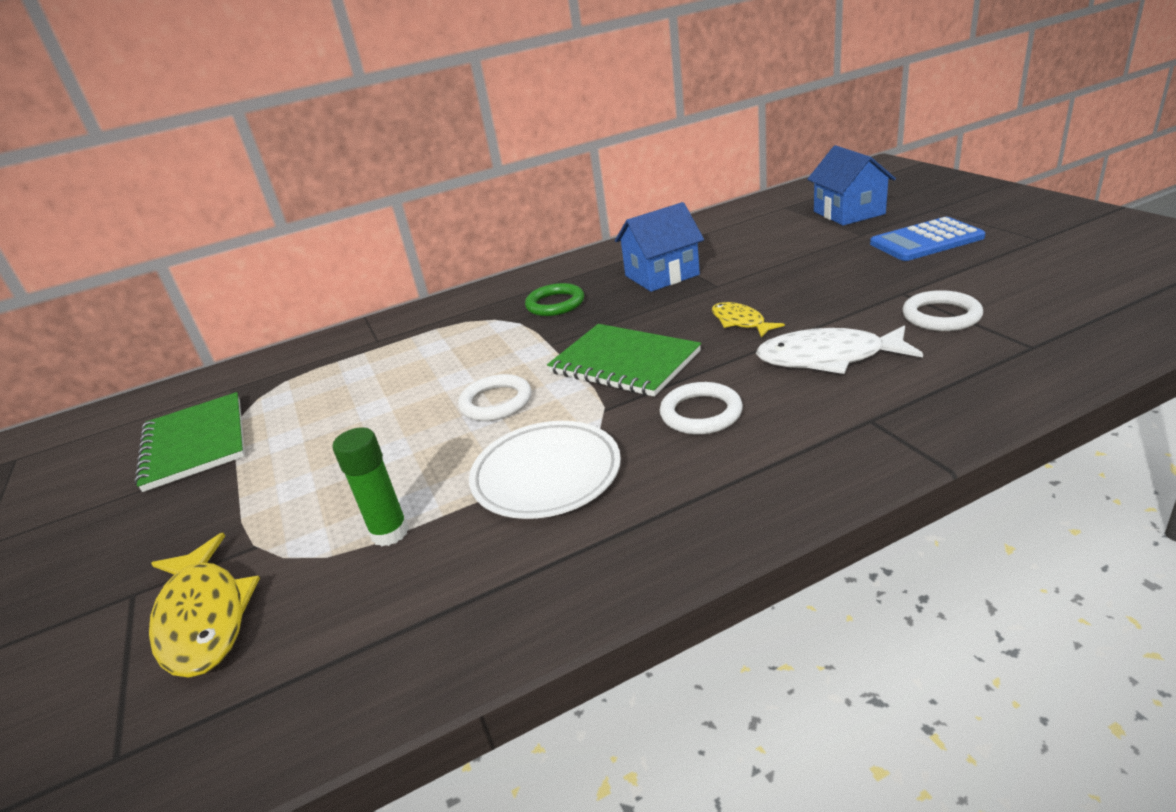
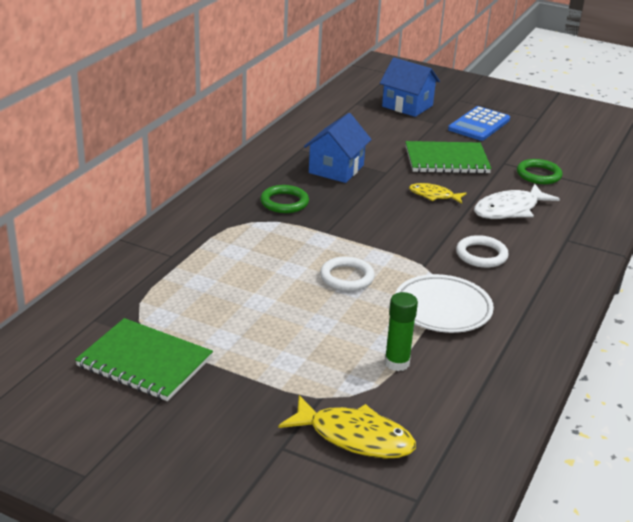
camera: 45 degrees left, 0 degrees up
(624, 362) = (396, 235): green notebook -> green notebook (446, 160)
(941, 316) = (538, 175): white ring -> green ring

